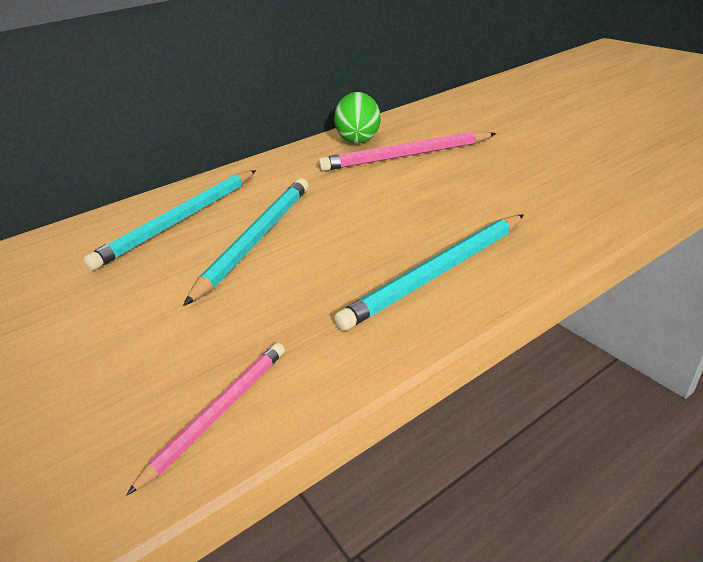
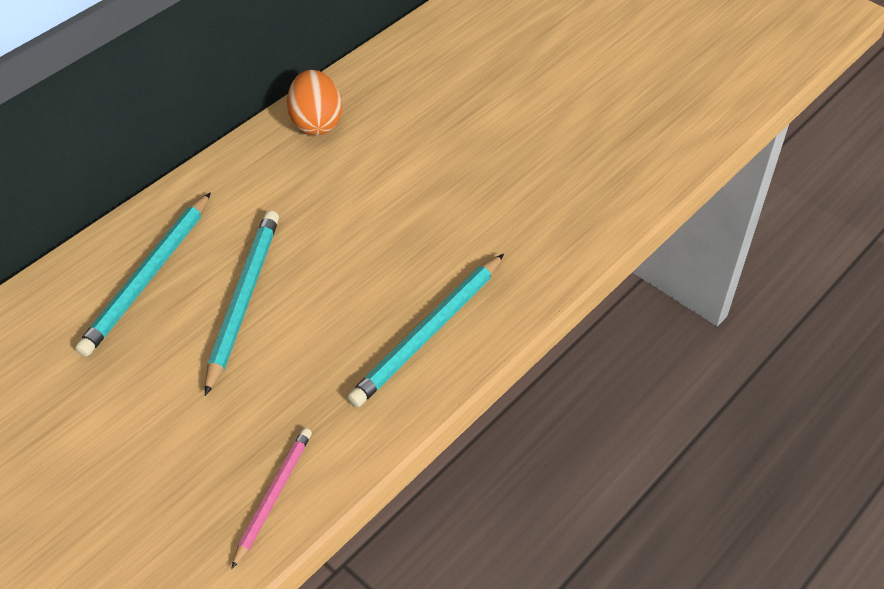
camera: 15 degrees left, 15 degrees up
(358, 139) = (316, 123): green egg -> orange egg
(406, 156) = (376, 154): pink pencil -> none

